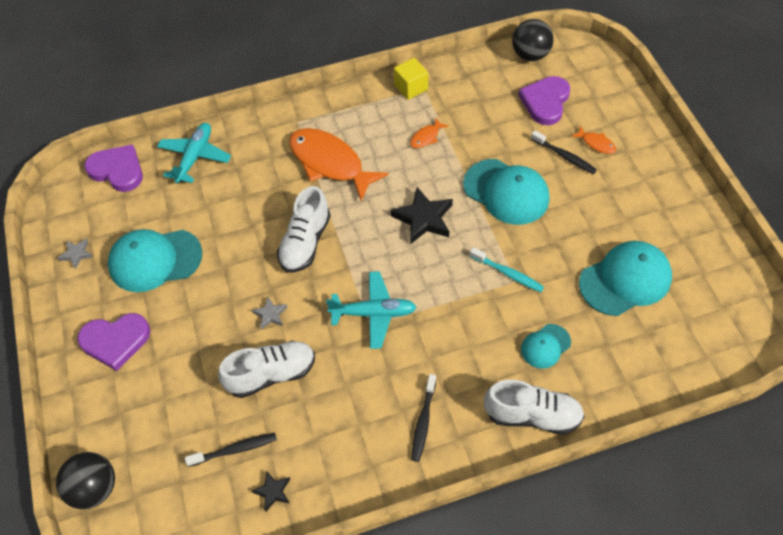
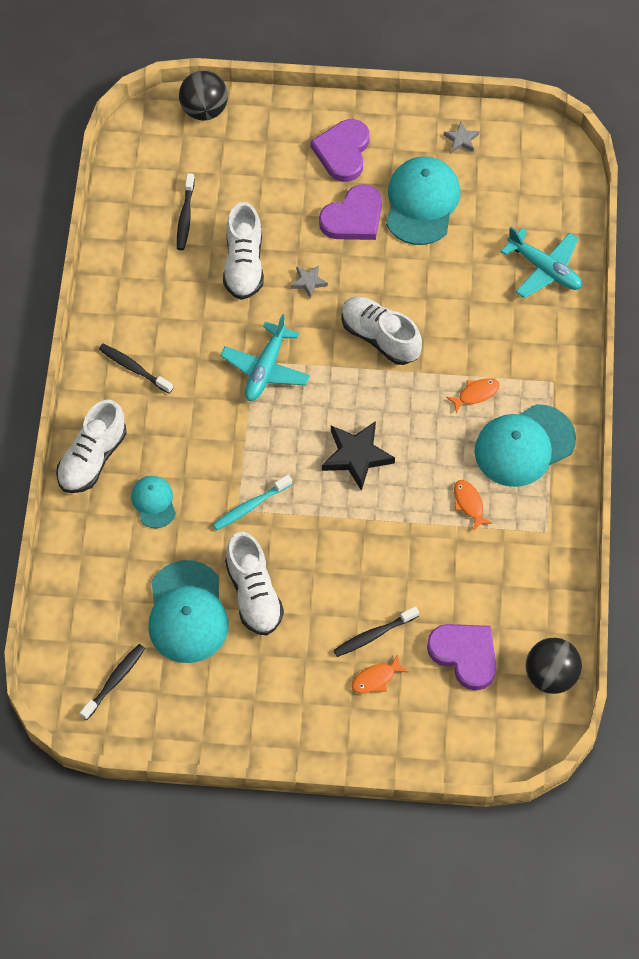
camera: 110 degrees right, 5 degrees up
(117, 170) = (558, 195): purple heart -> purple heart (353, 217)
(273, 491) = (132, 234): black star -> none
(330, 163) = (476, 394): orange fish -> orange fish, size x0.42
(411, 87) = (554, 518): yellow cube -> none
(506, 192) = (353, 551): turquoise cap -> turquoise cap (524, 446)
(581, 241) = (253, 594): none -> white shoe
(715, 306) = (114, 681): none -> black toothbrush

